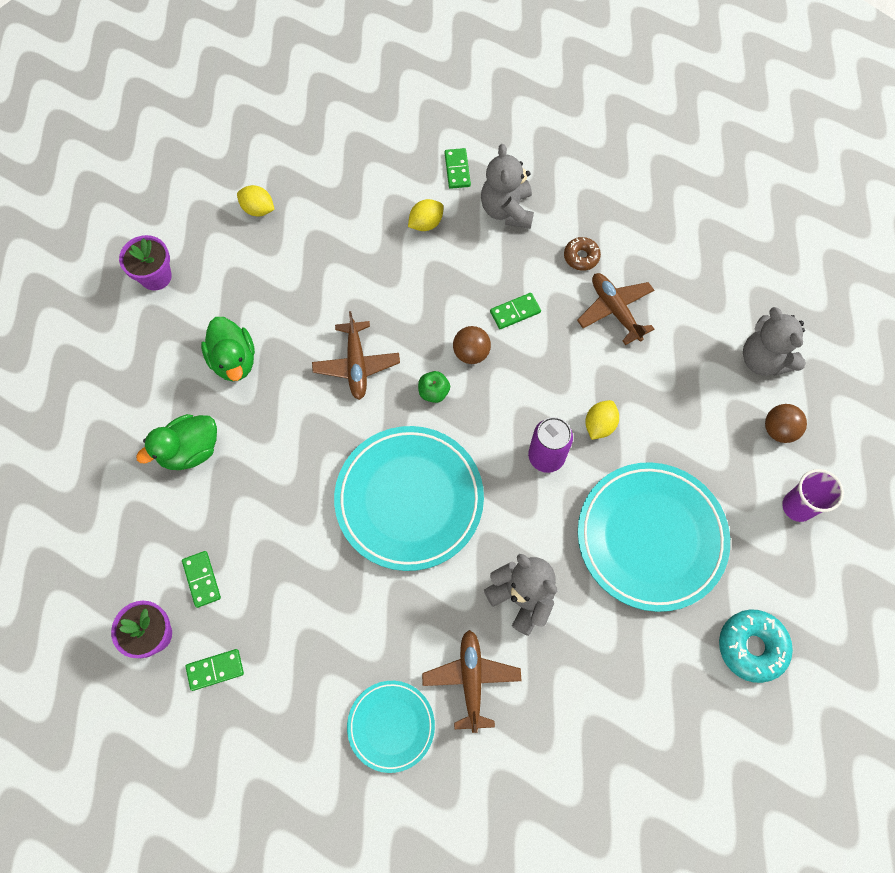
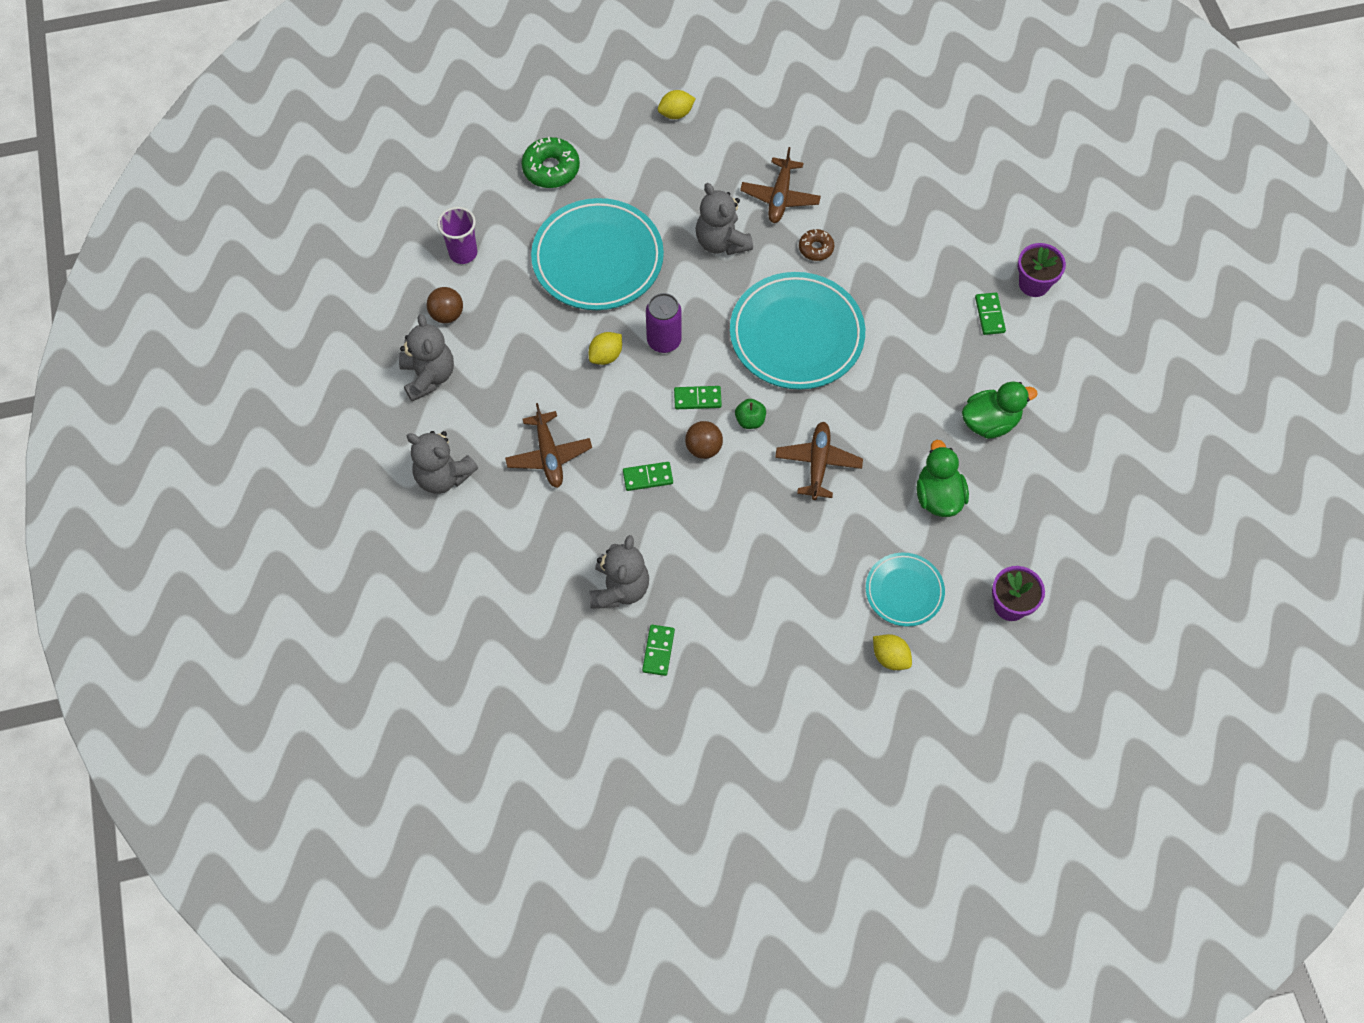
camera: 165 degrees left, 5 degrees down
(215, 670) = (985, 248): green domino -> green domino (697, 399)
(391, 726) = (851, 182): turquoise plate -> turquoise plate (904, 591)
(426, 223) = (710, 595): yellow lemon -> yellow lemon (676, 113)
(581, 257) = (560, 518): brown donut -> brown donut (816, 248)
(703, 268) = (443, 476): none -> grey teddy bear
(751, 647) = (551, 169): turquoise donut -> green donut

